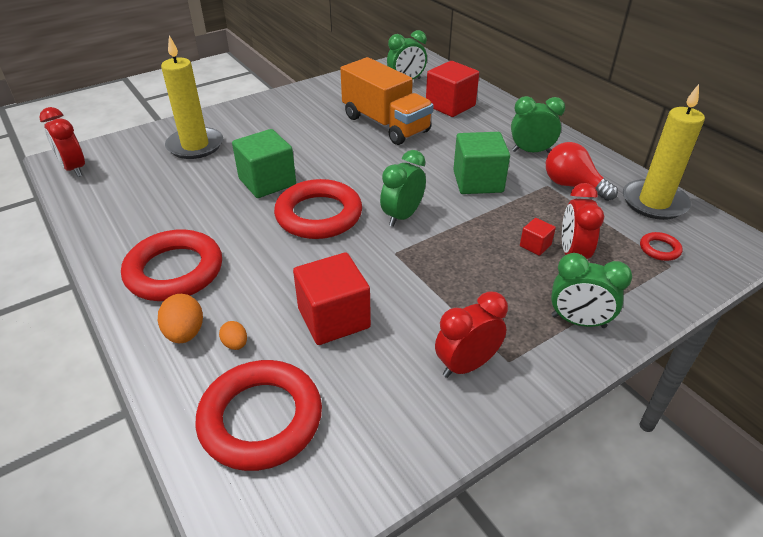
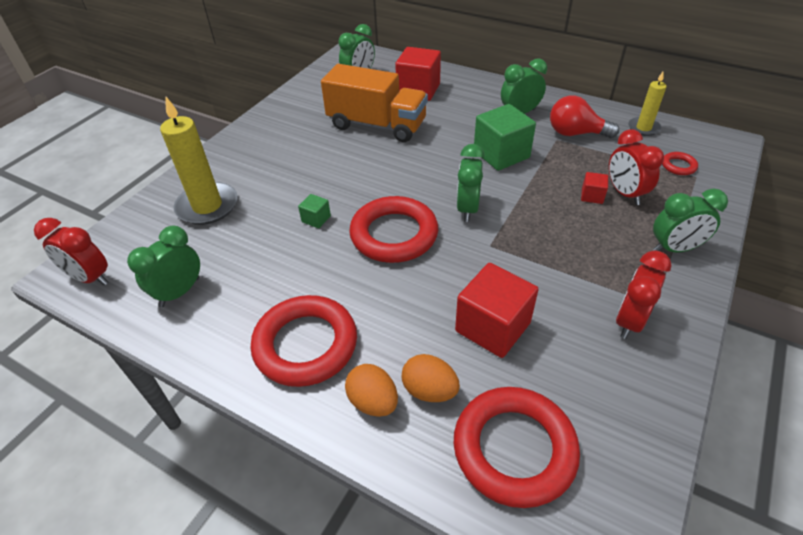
camera: 25 degrees left, 5 degrees up
(122, 200) = (180, 292): none -> green clock
(235, 344) = (429, 390): orange egg -> orange egg, size x1.68
(267, 182) = (316, 219): green cube -> green cube, size x0.47
(654, 202) = (643, 128): yellow candle -> yellow candle, size x0.57

